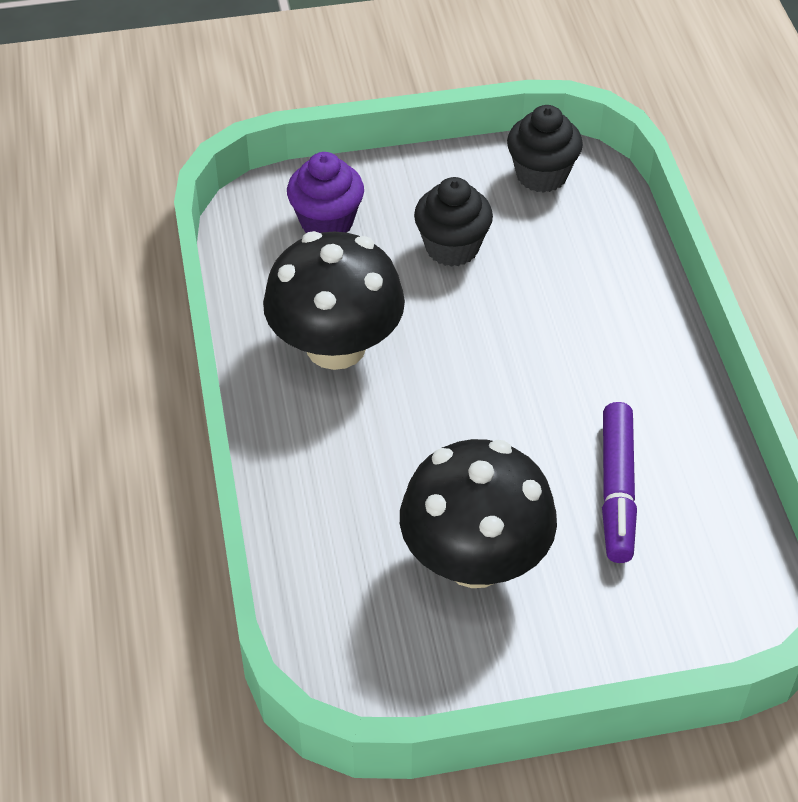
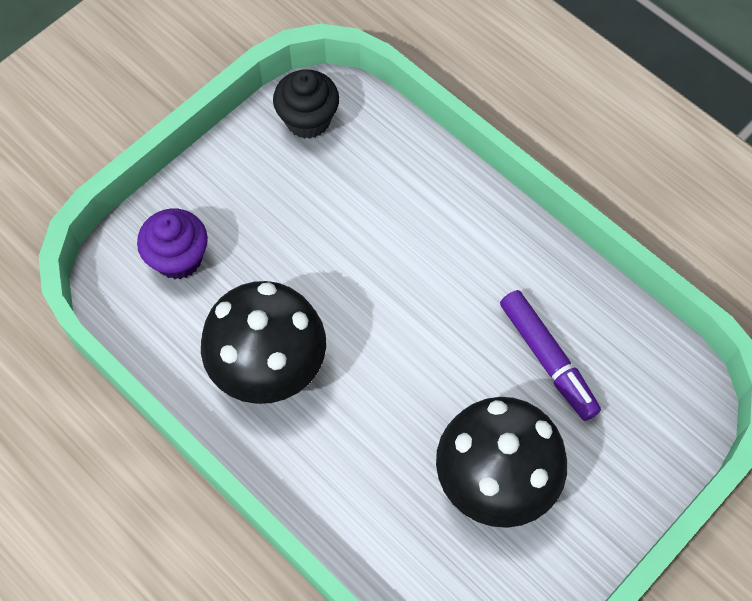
camera: 35 degrees left, 15 degrees up
(452, 247) = (289, 224): black cupcake -> none

